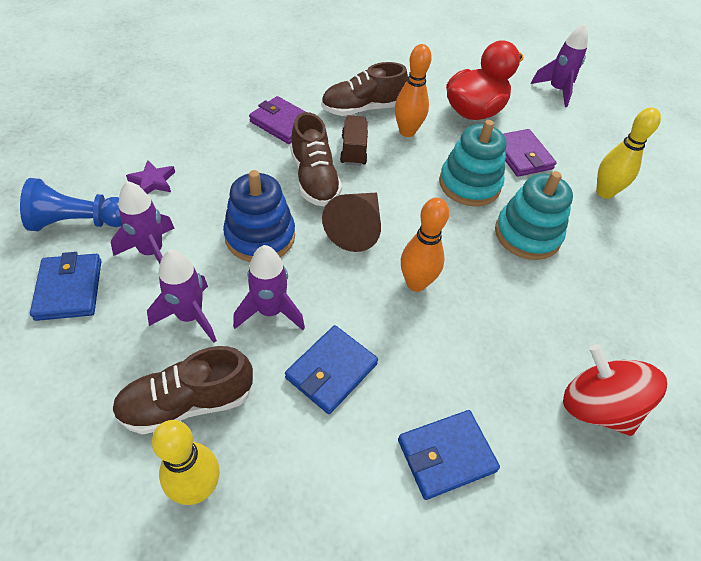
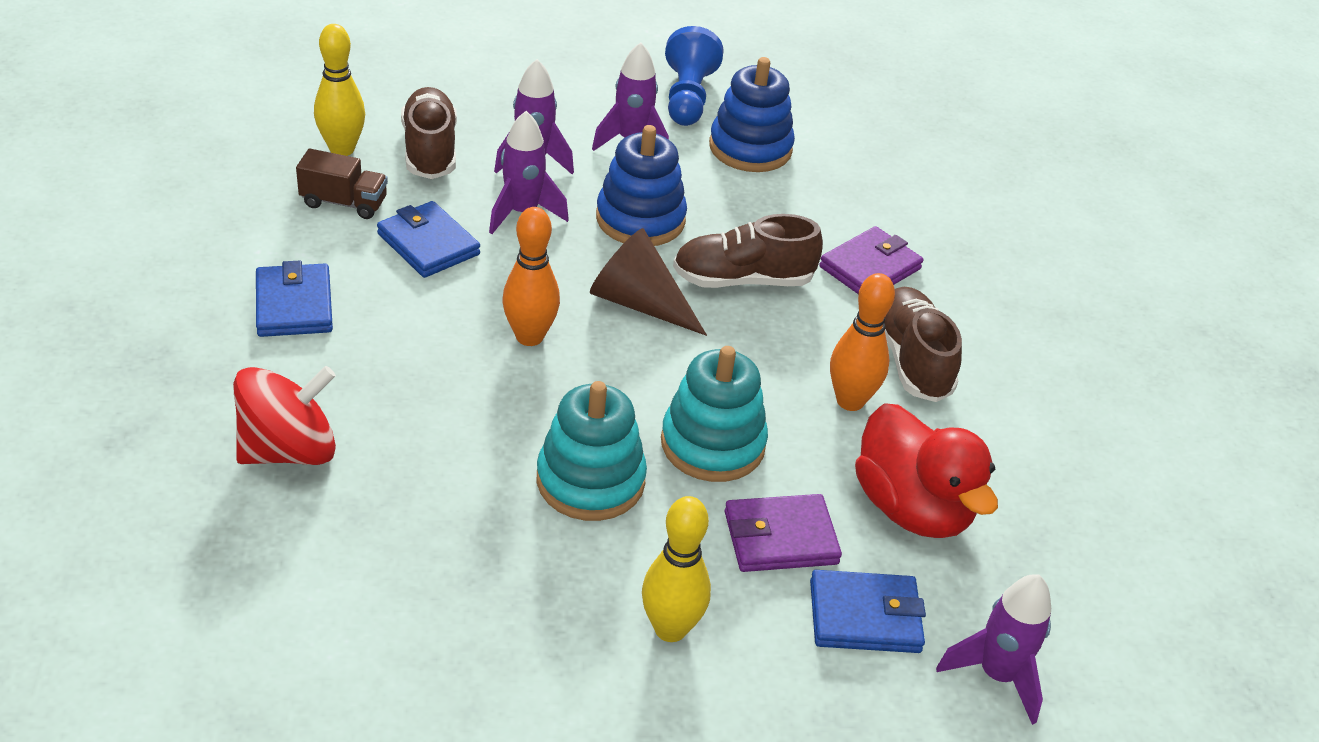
camera: 100 degrees right, 10 degrees down
(69, 289) = (591, 90): blue wallet -> blue wallet (865, 616)
(153, 181) = (750, 148): purple star -> blue stacking toy
(353, 150) = (803, 330): brown truck -> brown truck (344, 202)

